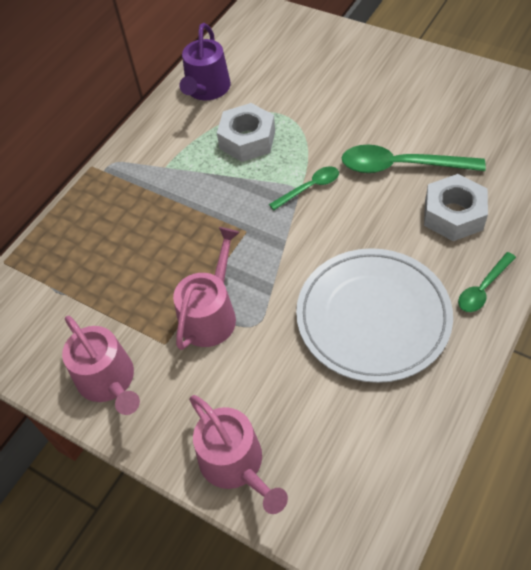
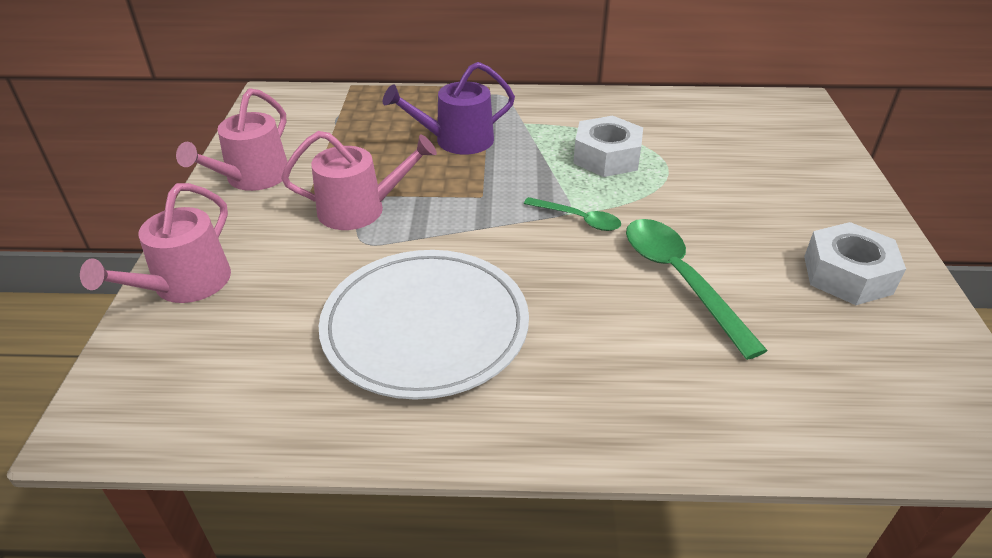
camera: 55 degrees right, 15 degrees down
(207, 89) = (649, 111): purple watering can -> purple watering can (457, 140)
(453, 215) = (642, 352): white nut -> white nut (847, 275)
(483, 288) = (537, 419): green spoon -> none

